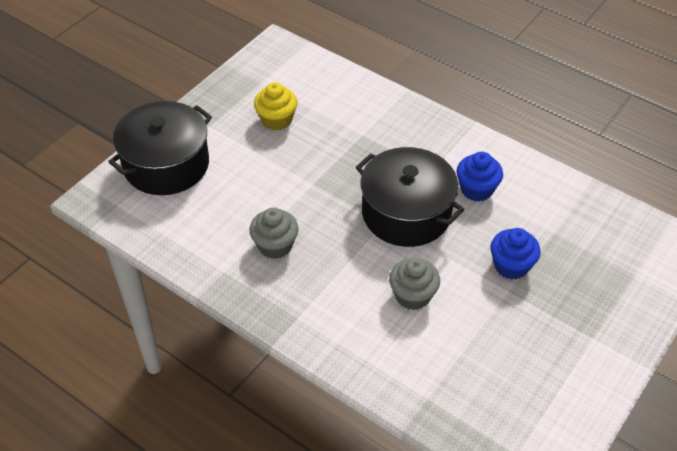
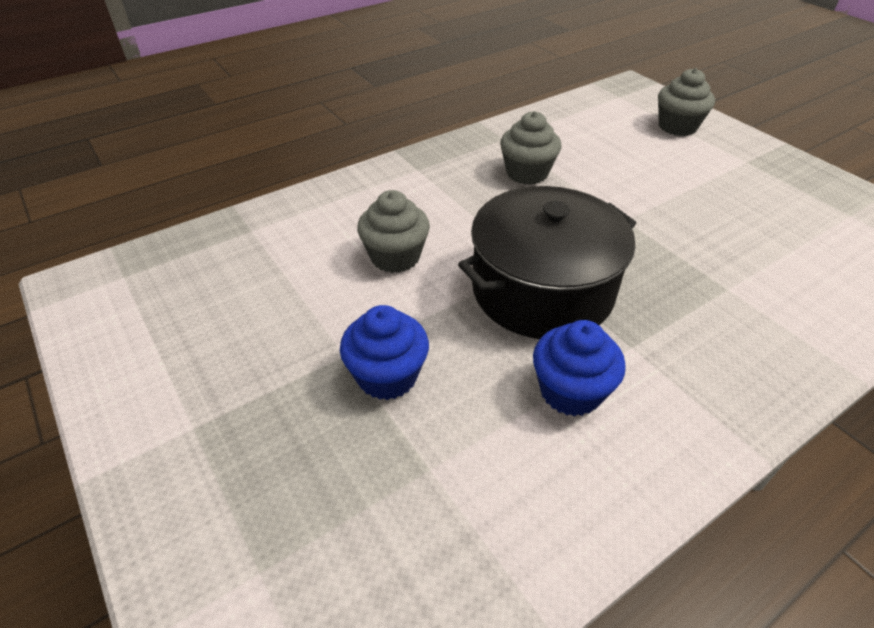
camera: 110 degrees right, 5 degrees down
(166, 164) = (677, 126): black pot -> grey cupcake
(276, 120) = (761, 213): yellow cupcake -> none

